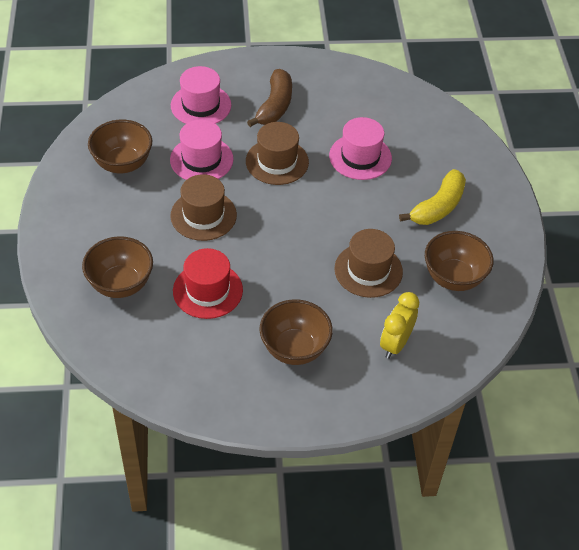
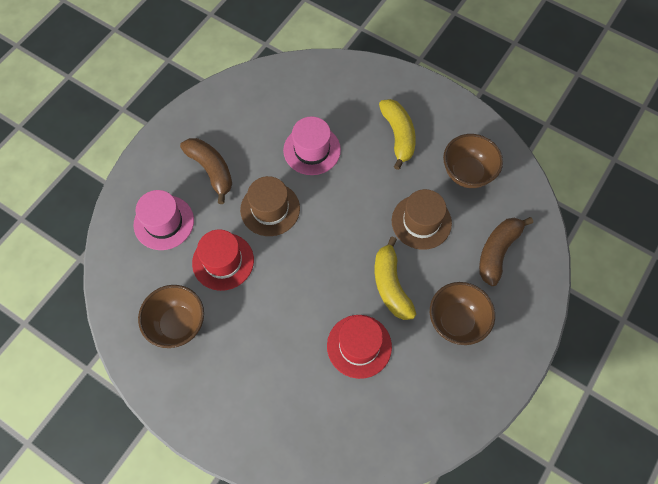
camera: 50 degrees left, 15 degrees up
(120, 284) = (305, 408): brown bowl -> none
(201, 159) = (223, 261): pink hat -> red hat
(203, 215) = (282, 299): brown hat -> none
(285, 281) = (391, 285): none -> yellow banana
(395, 344) = (497, 251): yellow clock -> brown banana

